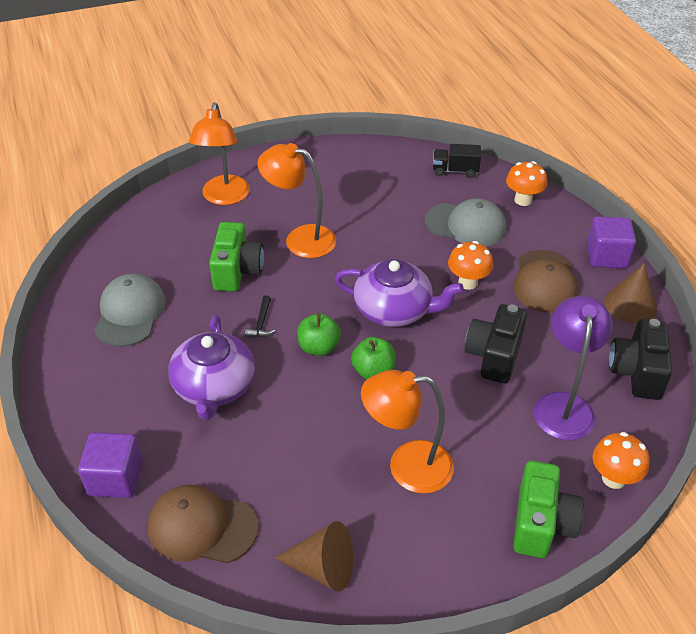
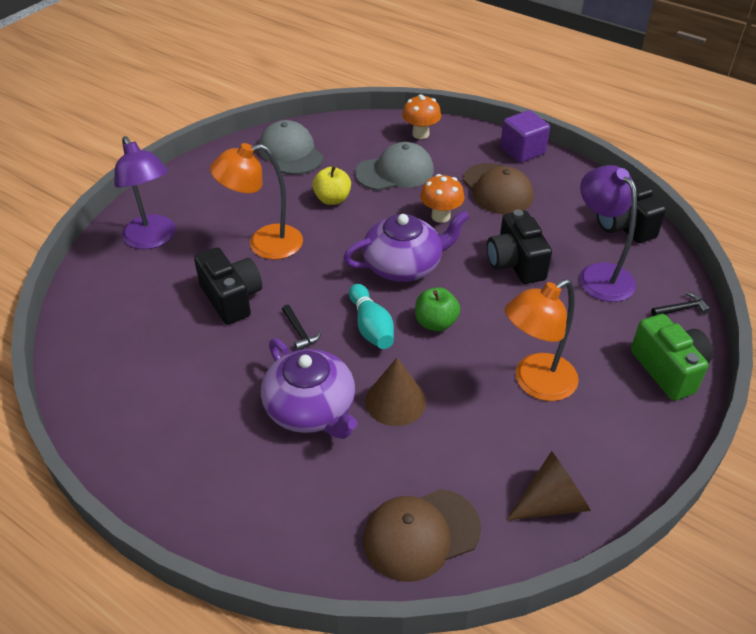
camera: 35 degrees left, 0 degrees up
(115, 478) = (298, 542): purple cube -> none
(130, 313) = (160, 387): grey cap -> grey cap (290, 152)
(224, 197) = (153, 239): orange lamp -> purple lamp
(237, 271) = (232, 298): green camera -> black camera
(319, 347) = (371, 327): green apple -> turquoise bowling pin
(389, 226) = (332, 199): none -> yellow apple
(455, 171) = (344, 132): black truck -> none
(613, 478) = (681, 309): orange mushroom -> black hammer
(630, 304) = (572, 179): brown cone -> brown cone (395, 401)

